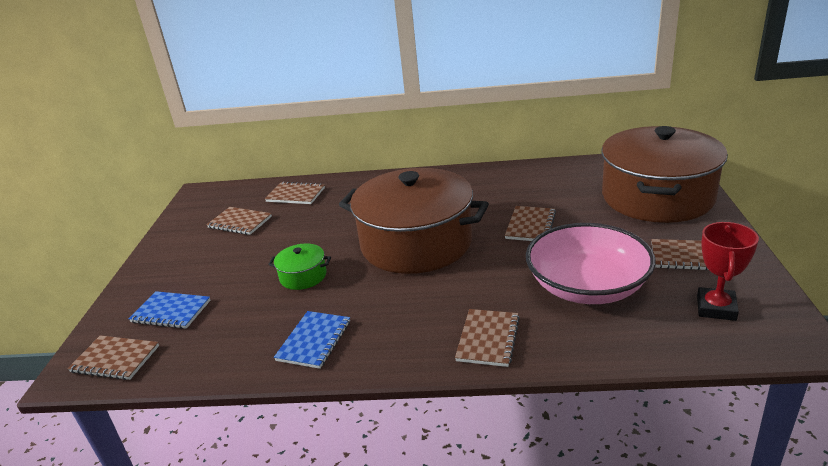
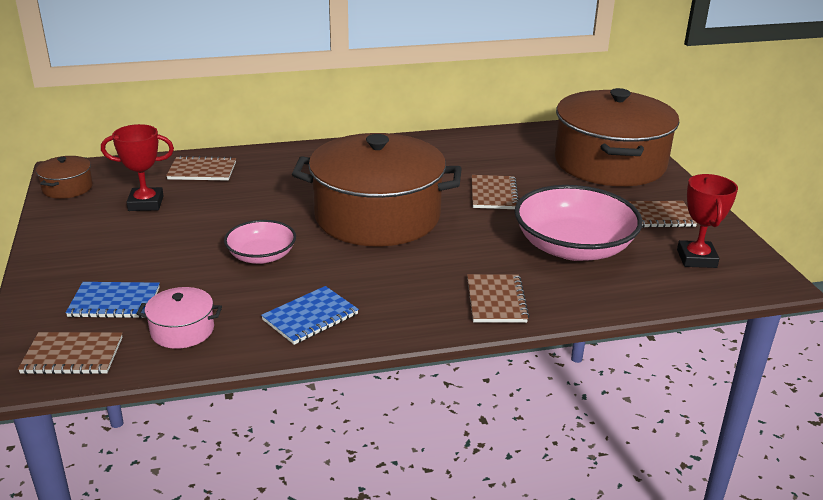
camera: 20 degrees left, 0 degrees up
(192, 206) = (67, 188): none -> brown pot
(207, 343) = (182, 330): none -> pink pot
(240, 222) = (146, 203): brown notebook -> red trophy
(303, 276) = (261, 256): green pot -> pink bowl
(314, 341) = (310, 317): blue notebook -> blue notebook turned 45 degrees clockwise

